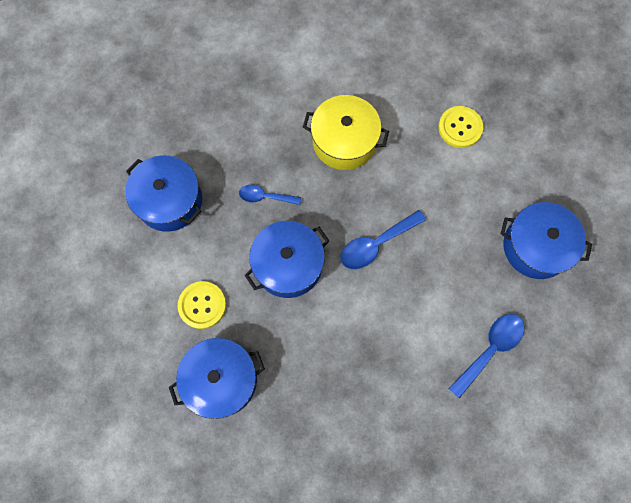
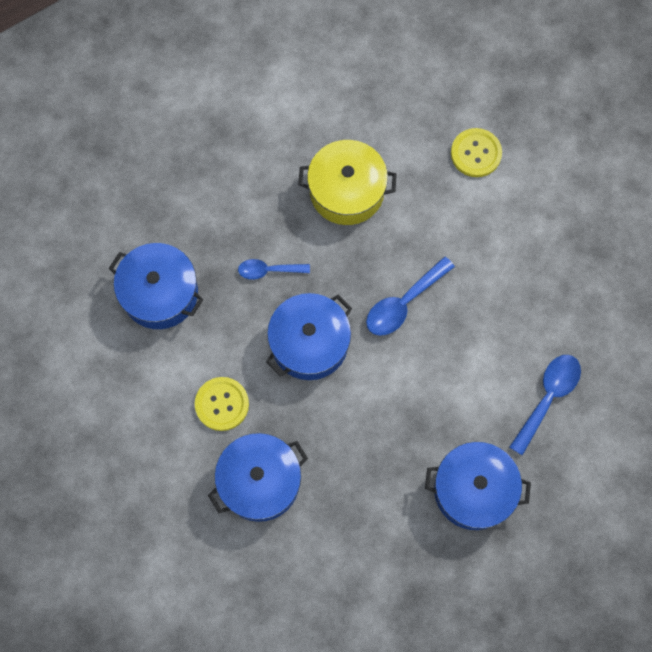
camera: 10 degrees left, 0 degrees up
(536, 247) = (581, 276): blue pot -> blue pot (473, 490)

